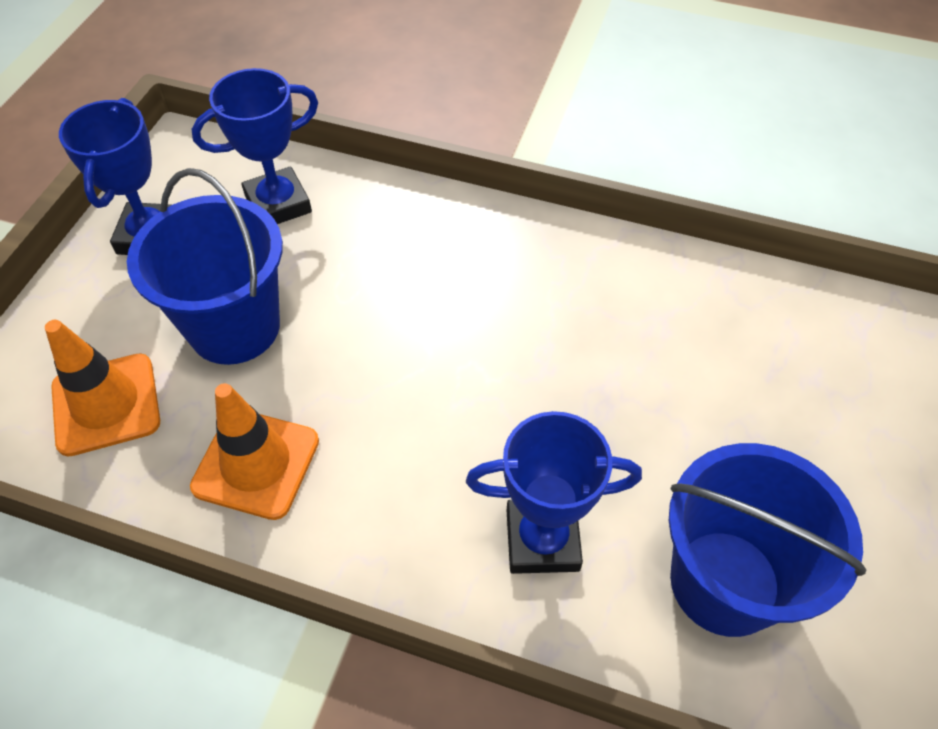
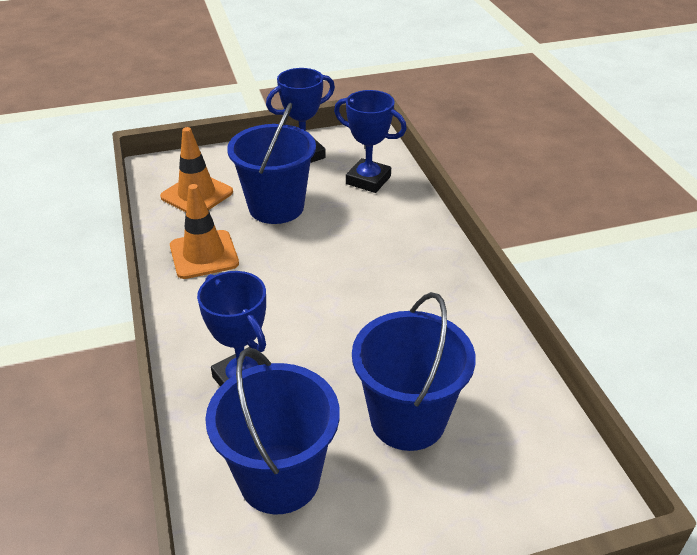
camera: 55 degrees right, 15 degrees down
(713, 407) = (408, 419): none -> blue bucket

